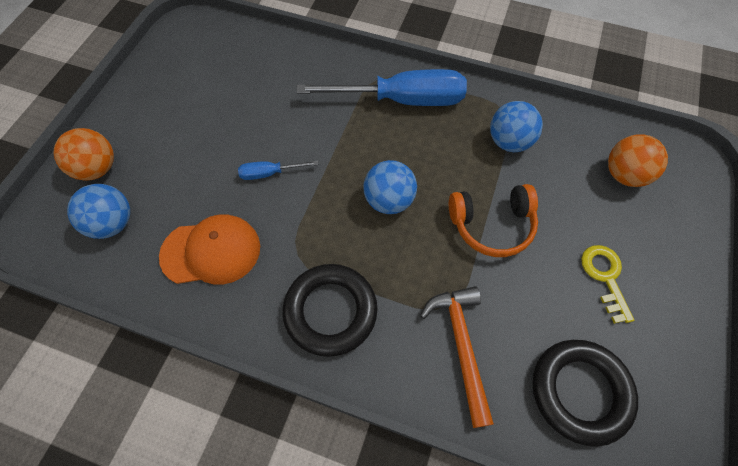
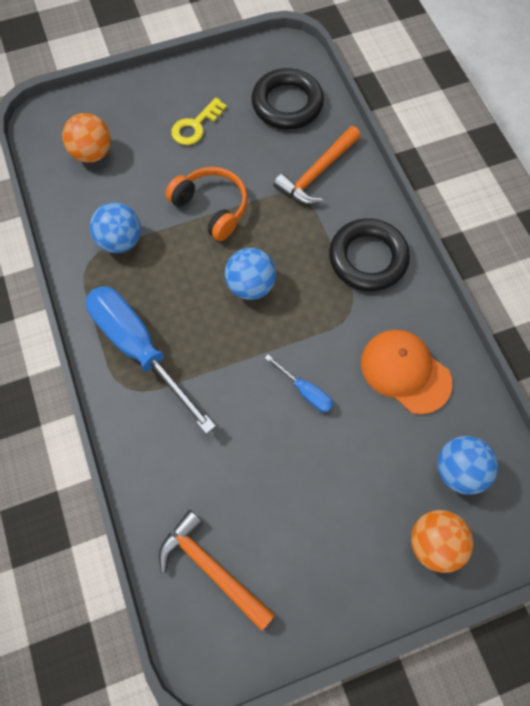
camera: 130 degrees left, 5 degrees up
(224, 53) = (212, 569): none -> orange hammer

